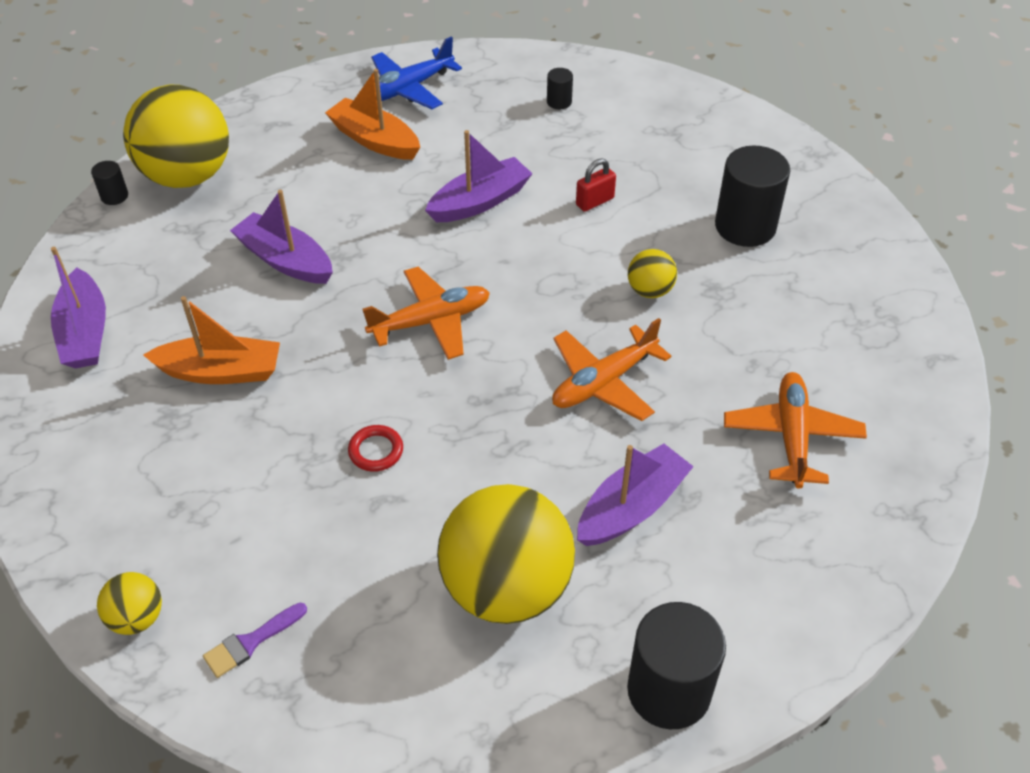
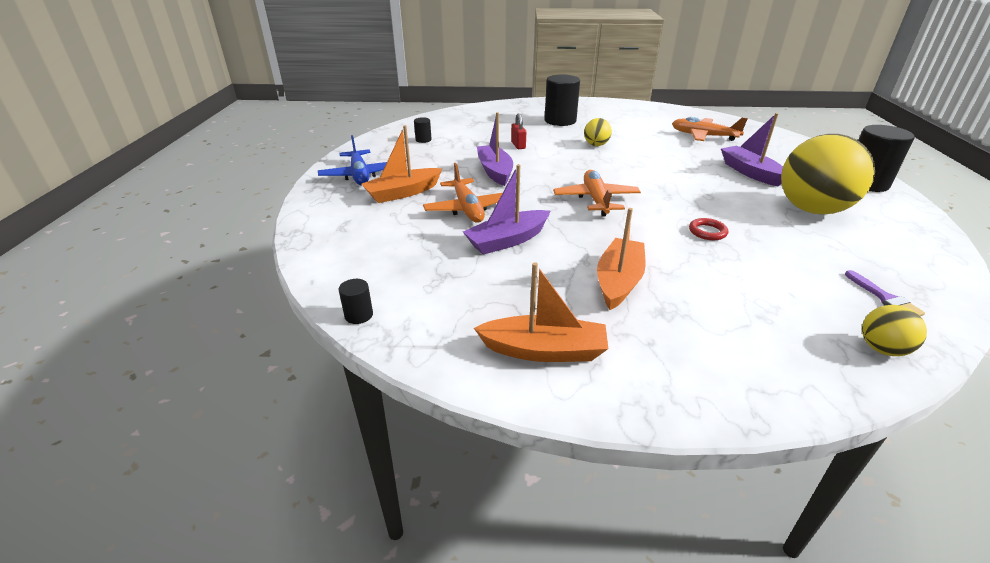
camera: 70 degrees left, 15 degrees down
(85, 332) = (544, 350): purple boat -> orange boat
(188, 175) = (367, 272): yellow ball -> none
(603, 382) = (660, 165): orange plane -> orange plane (467, 209)

